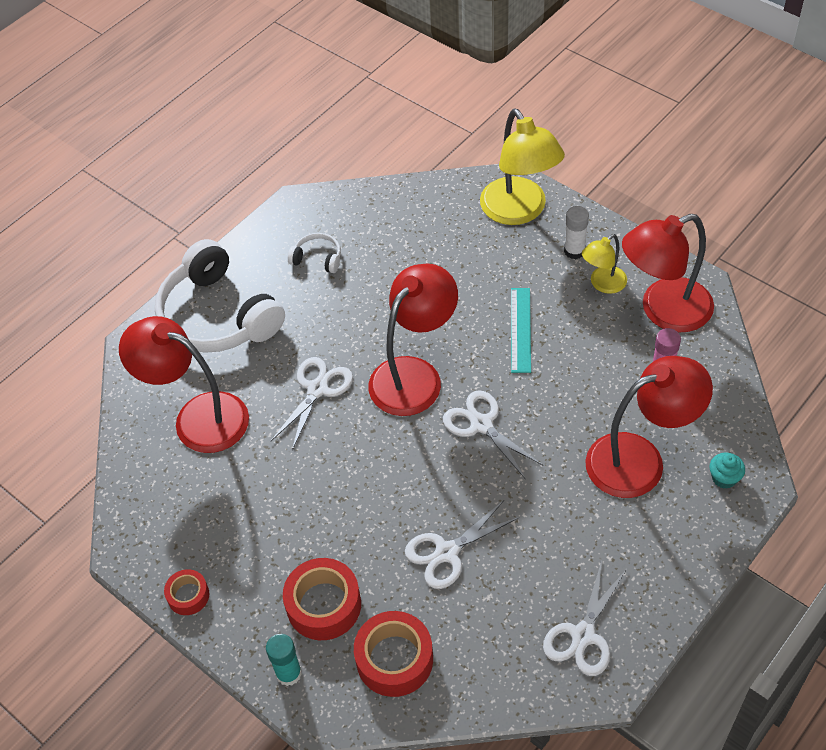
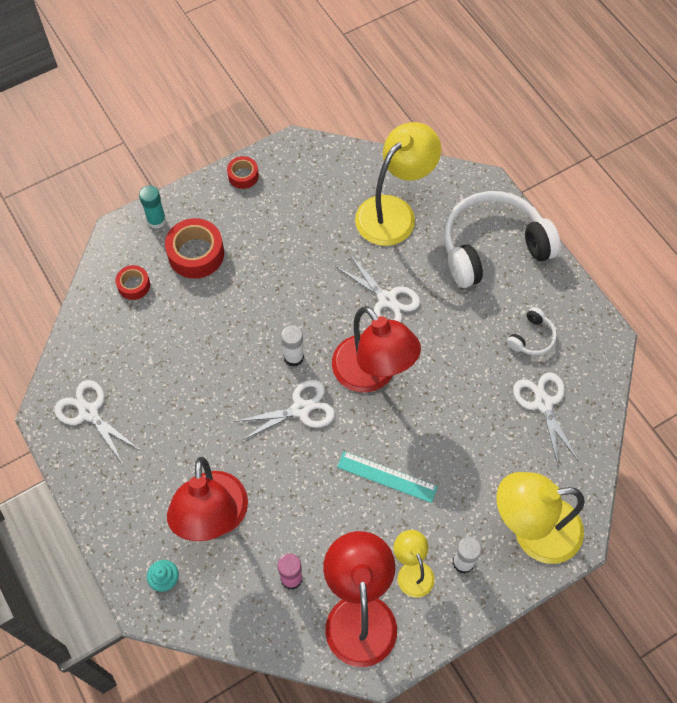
camera: 105 degrees right, 10 degrees up
(198, 417) = (394, 212): red lamp -> yellow lamp
(394, 659) = (134, 285): red tape -> red tape, size x0.57
(423, 452) = (293, 357): none -> white glue stick
(447, 552) = (198, 345): white scissors -> white scissors (543, 403)

